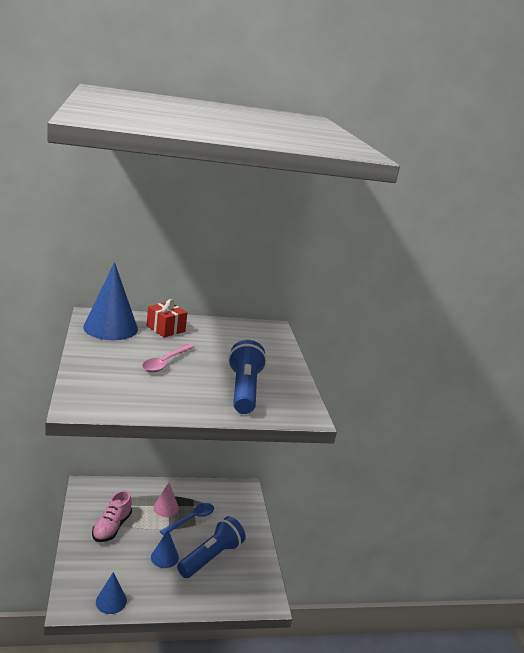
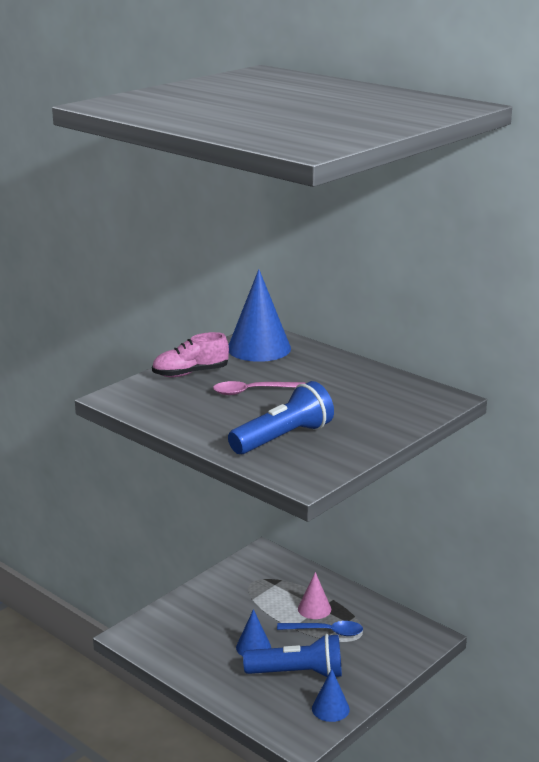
camera: 55 degrees right, 0 degrees up
(111, 527) = (239, 597): pink shoe -> pink shoe (190, 373)
(111, 601) = (161, 652): blue cone -> blue cone (330, 708)
(165, 329) = (313, 364): red gift -> none

